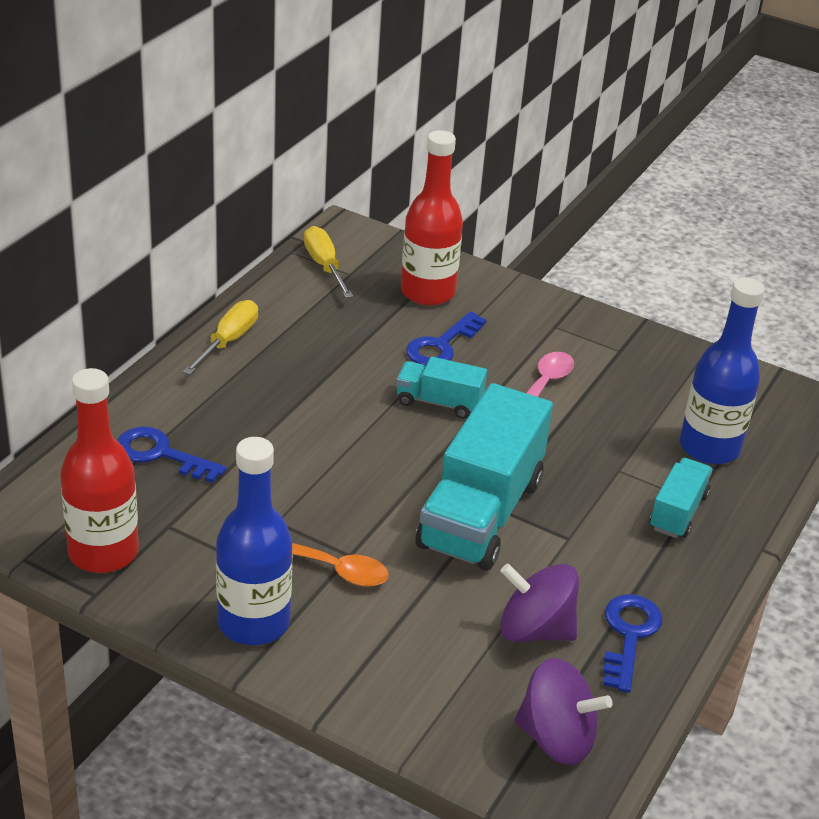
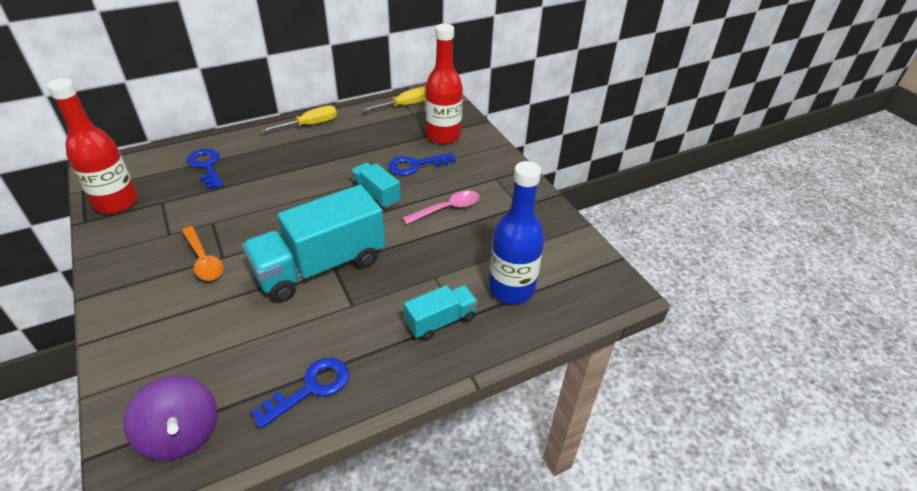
camera: 35 degrees right, 5 degrees up
(253, 622) = (128, 271): blue bottle -> none
(324, 266) = (404, 105): yellow screwdriver -> yellow screwdriver turned 45 degrees clockwise
(535, 630) = (260, 353): purple spinning top -> none

